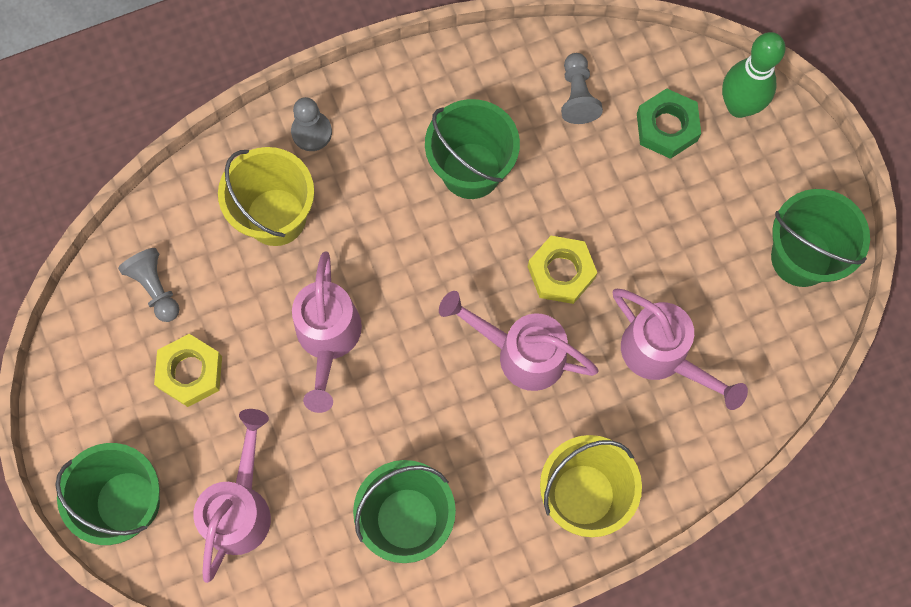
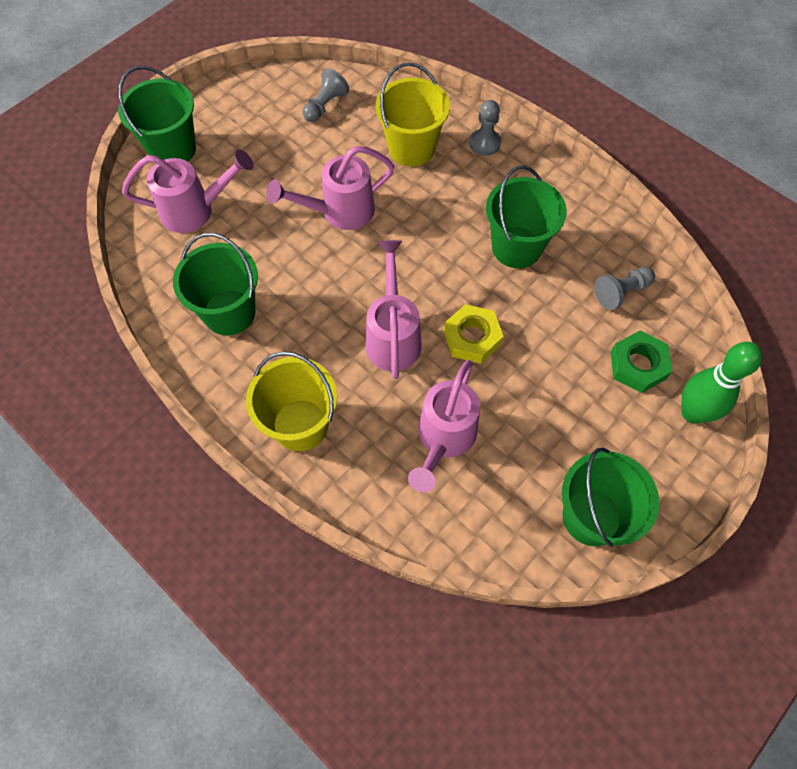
camera: 65 degrees right, 10 degrees down
(190, 372) = (277, 146): yellow nut -> none

